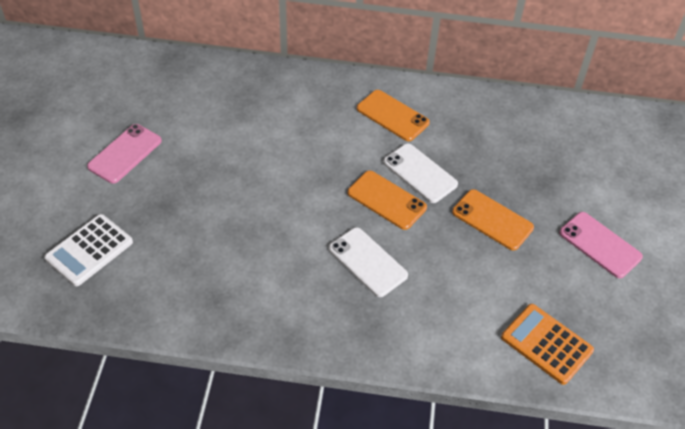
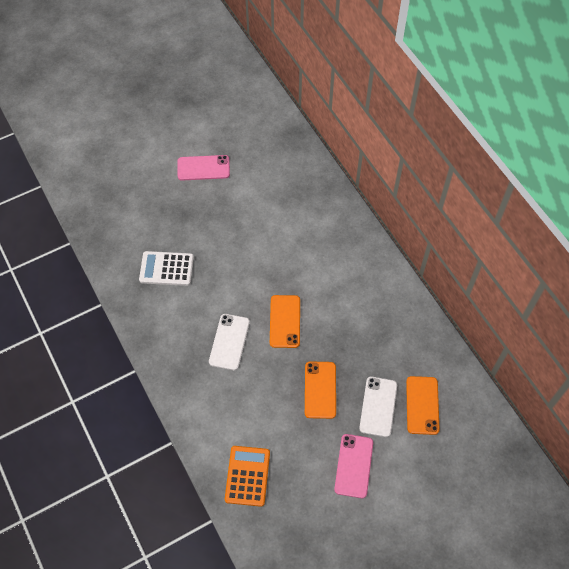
camera: 55 degrees right, 10 degrees up
(89, 250) = (126, 204): white calculator -> white calculator (166, 269)
(392, 116) = (358, 279): orange phone -> orange phone (422, 405)
(420, 173) = (323, 325): white phone -> white phone (378, 406)

